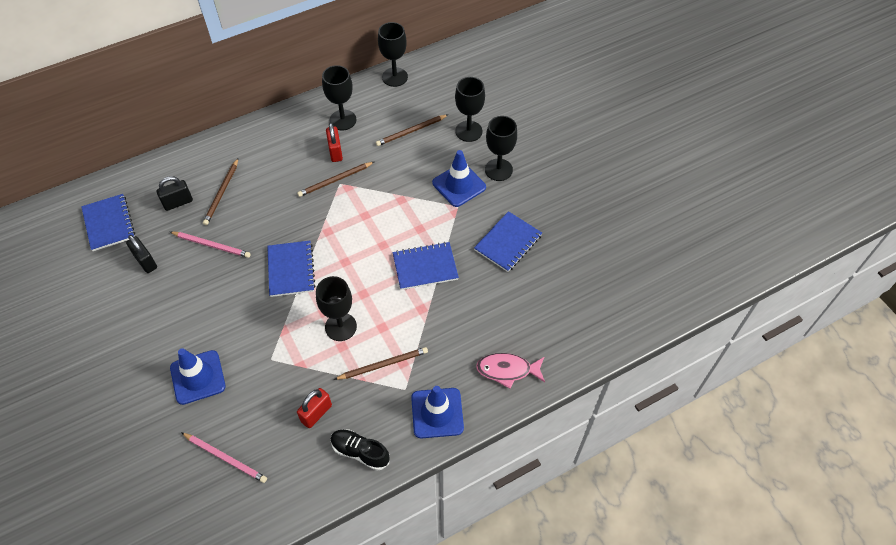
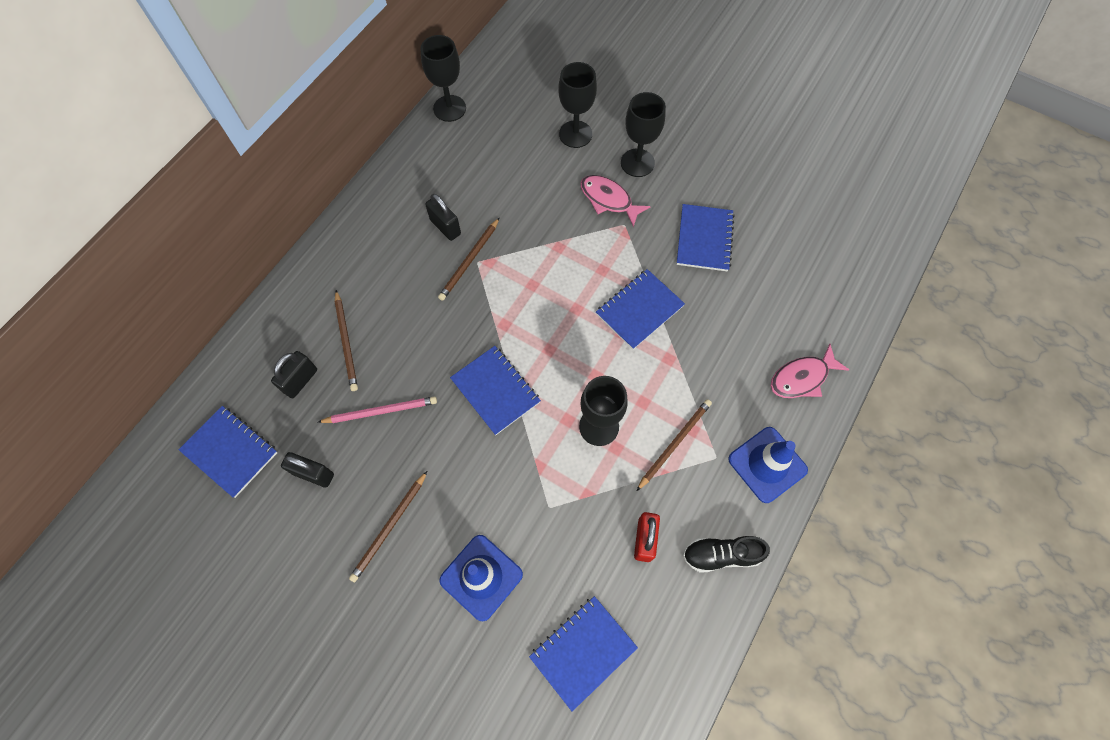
camera: 30 degrees left, 10 degrees up
(225, 458) = (583, 651): pink pencil -> blue notebook
(335, 152) = (445, 227): red padlock -> black padlock
(343, 120) = (426, 186): black goblet -> none
(411, 131) = (513, 163): brown pencil -> brown pencil (389, 527)
(459, 185) = (608, 200): blue traffic cone -> pink fish

